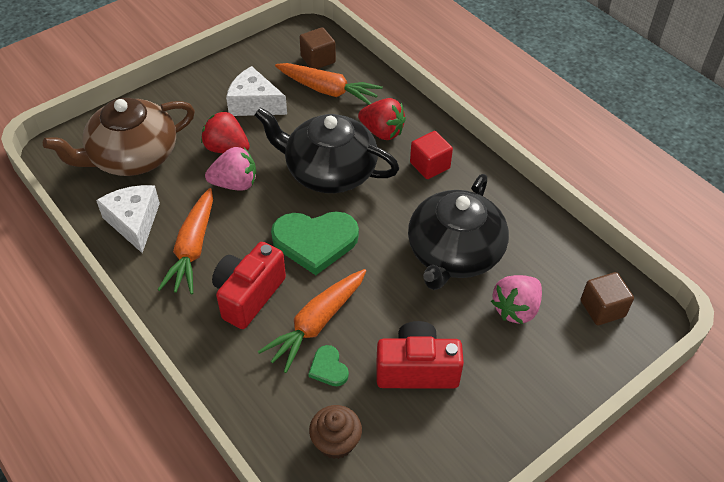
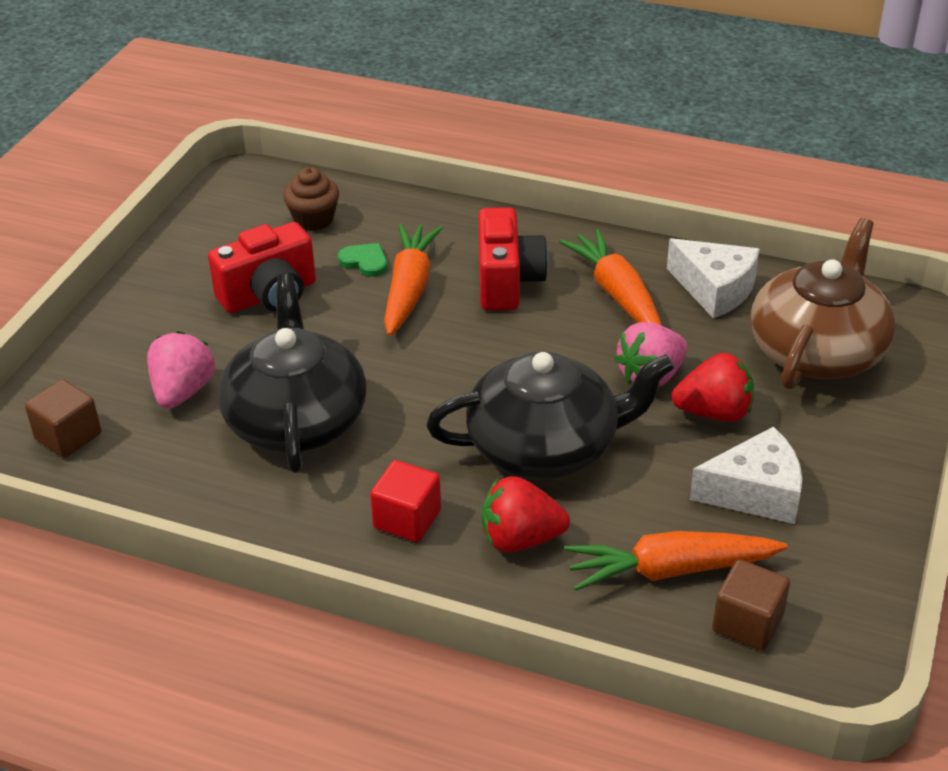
camera: 150 degrees right, 10 degrees down
(315, 241) = (483, 359): green heart -> none

